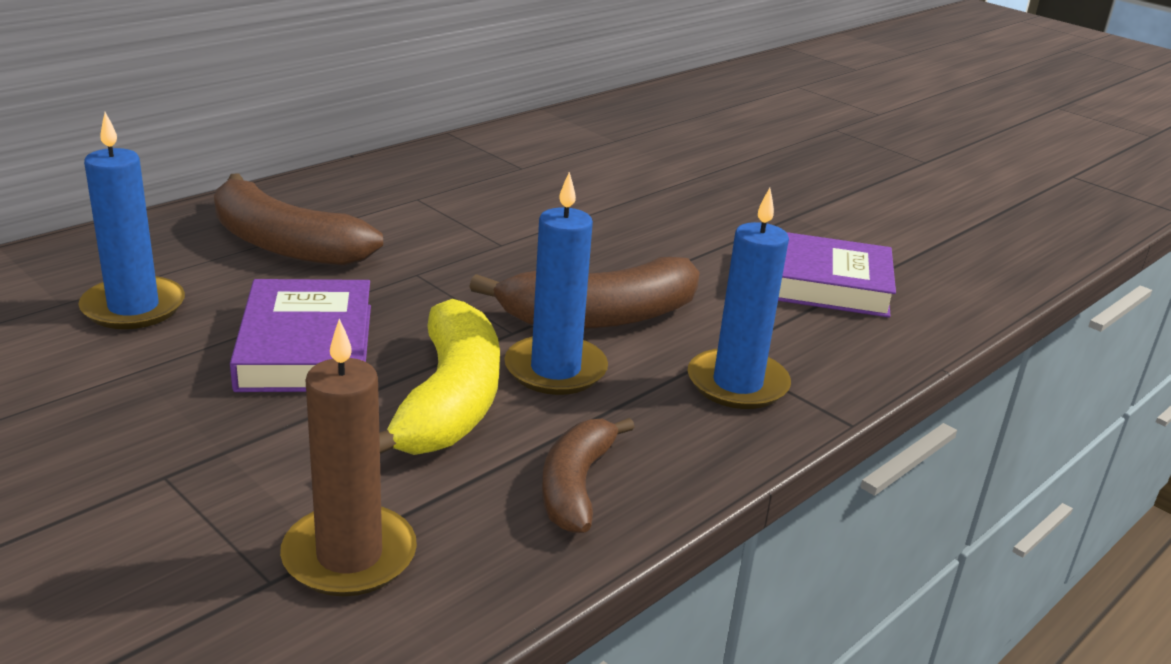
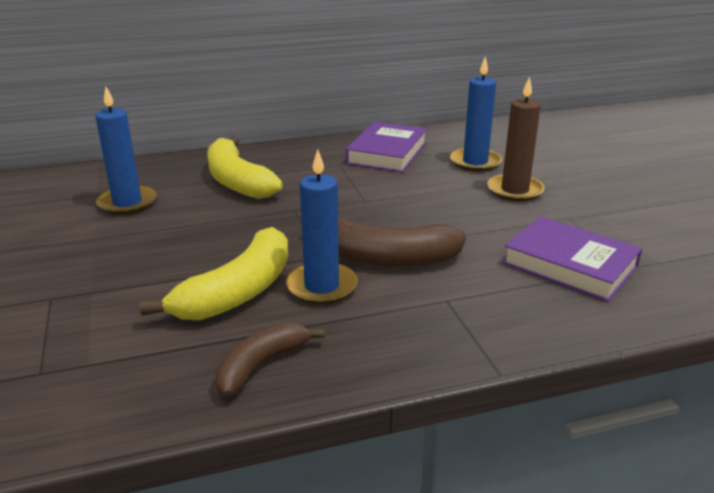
camera: 30 degrees right, 0 degrees up
(284, 245) = (237, 181): brown banana -> yellow banana
(306, 346) = (191, 241): purple book -> purple book (387, 153)
(349, 556) = (92, 370): brown candle -> brown candle (514, 190)
(737, 384) = (438, 324): blue candle -> blue candle (475, 162)

